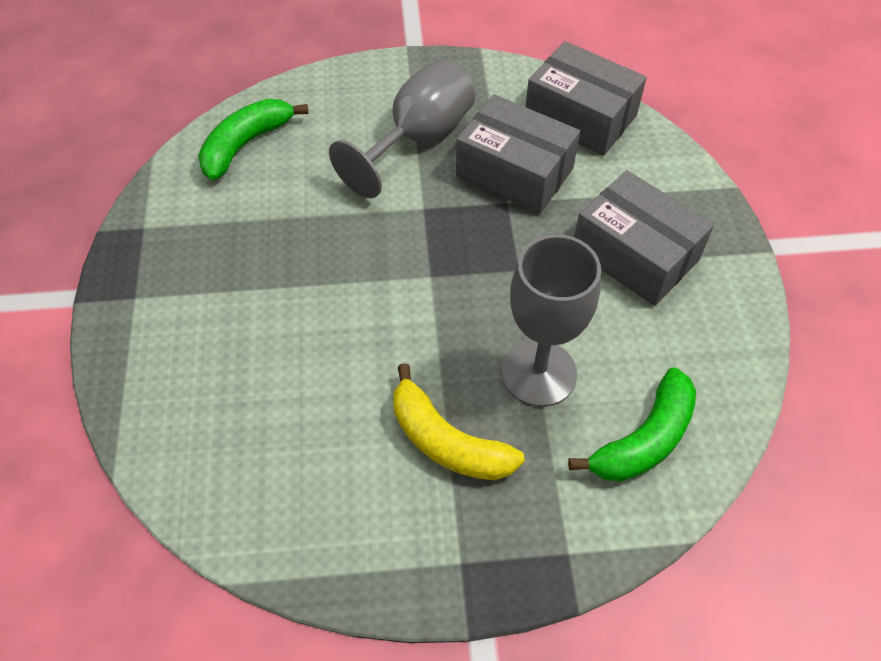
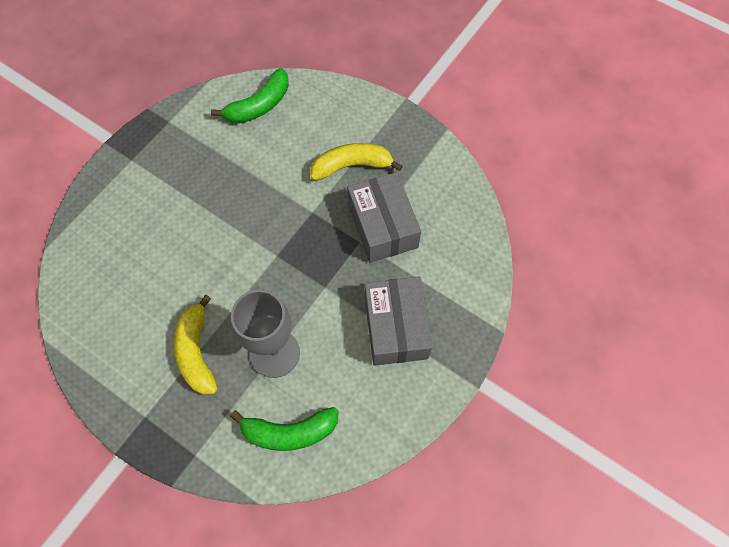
camera: 40 degrees right, 10 degrees up
(246, 144) = (259, 105): green banana -> green banana turned 150 degrees clockwise
(418, 138) = (351, 166): grey goblet -> yellow banana
(580, 117) = (458, 217): grey box -> none

